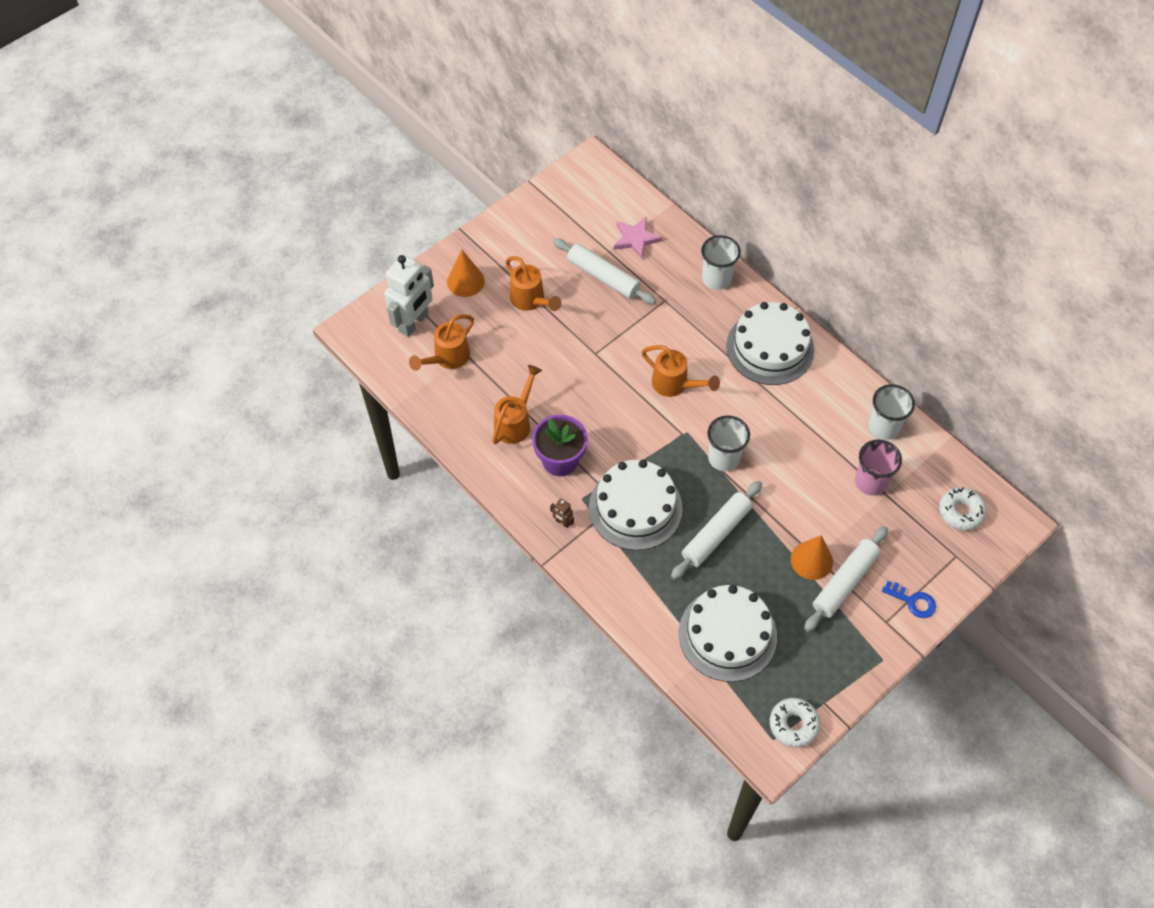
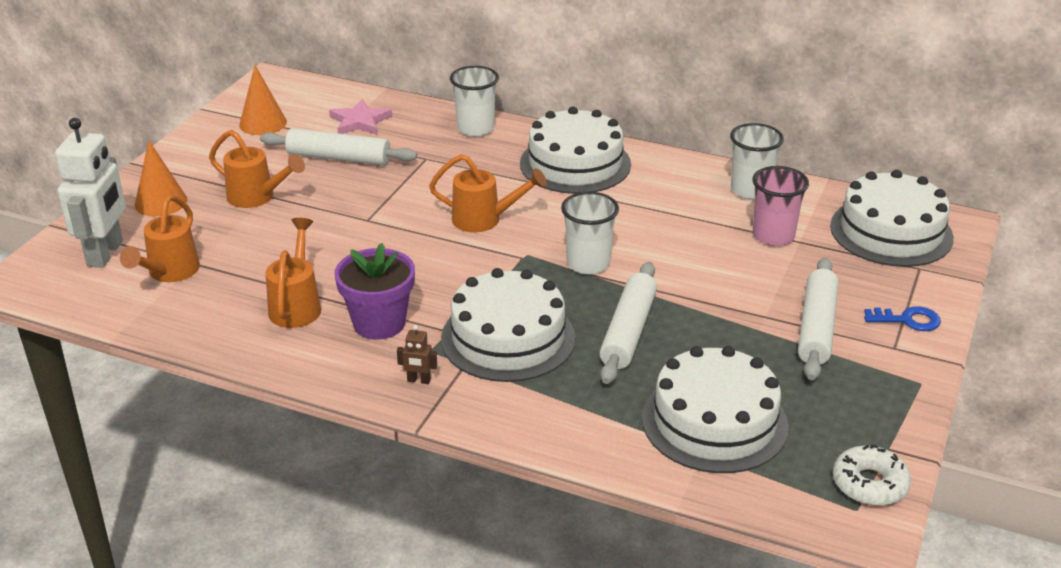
camera: 25 degrees left, 25 degrees down
(811, 560) = (762, 320): orange cone -> orange cone (263, 123)
(960, 512) = (891, 232): white donut -> white cake

